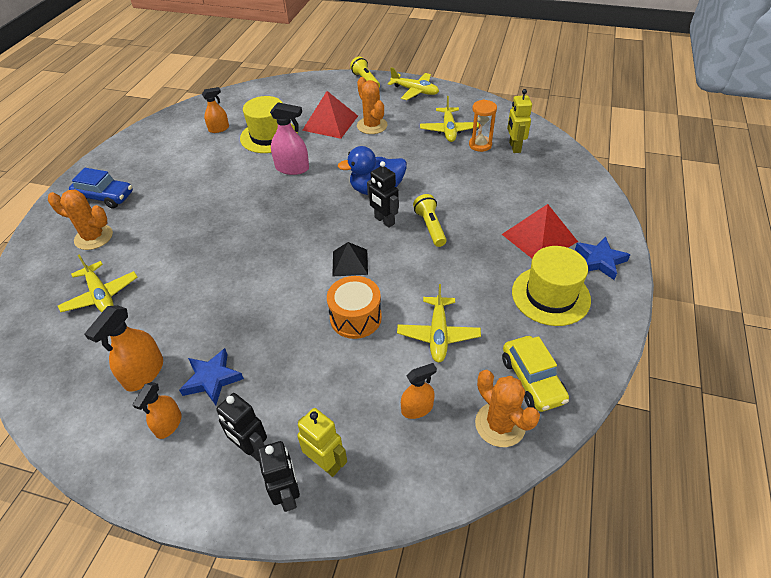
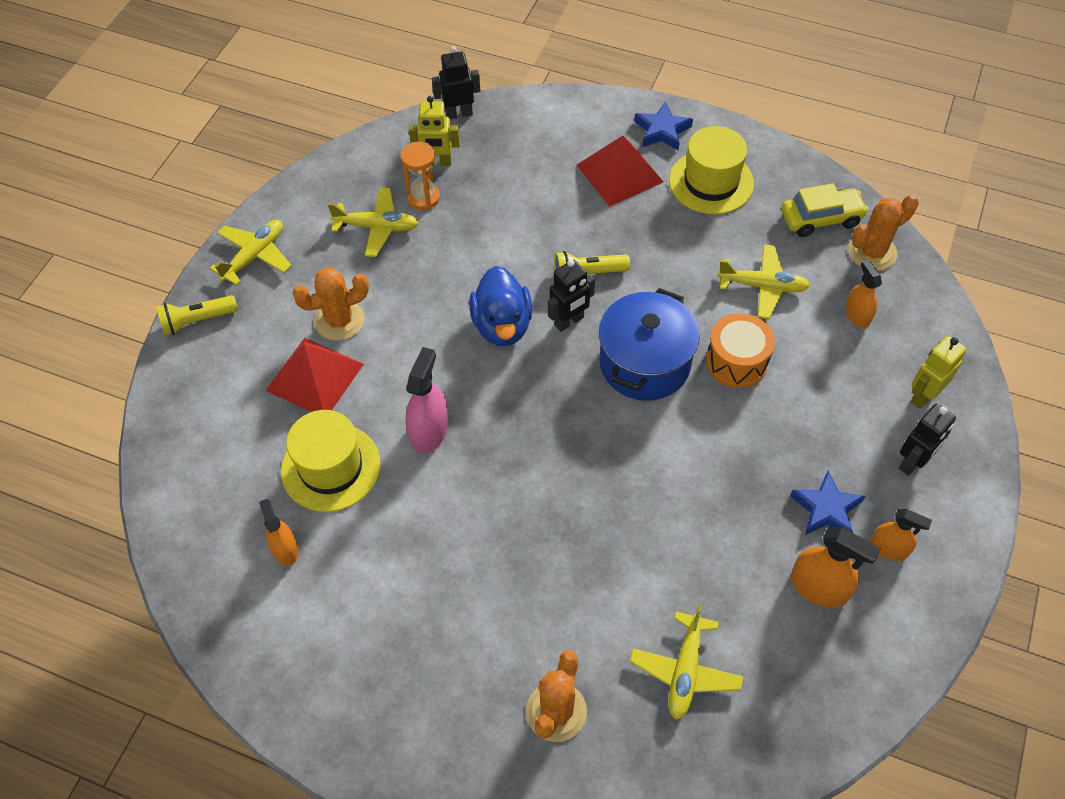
camera: 85 degrees left, 10 degrees up
(101, 295) = (685, 670): yellow plane -> yellow plane turned 135 degrees clockwise
(105, 197) = (452, 716): blue car -> none
(288, 495) = (959, 428): black robot -> black robot (459, 114)
(350, 262) = (644, 363): black pyramid -> blue pot

